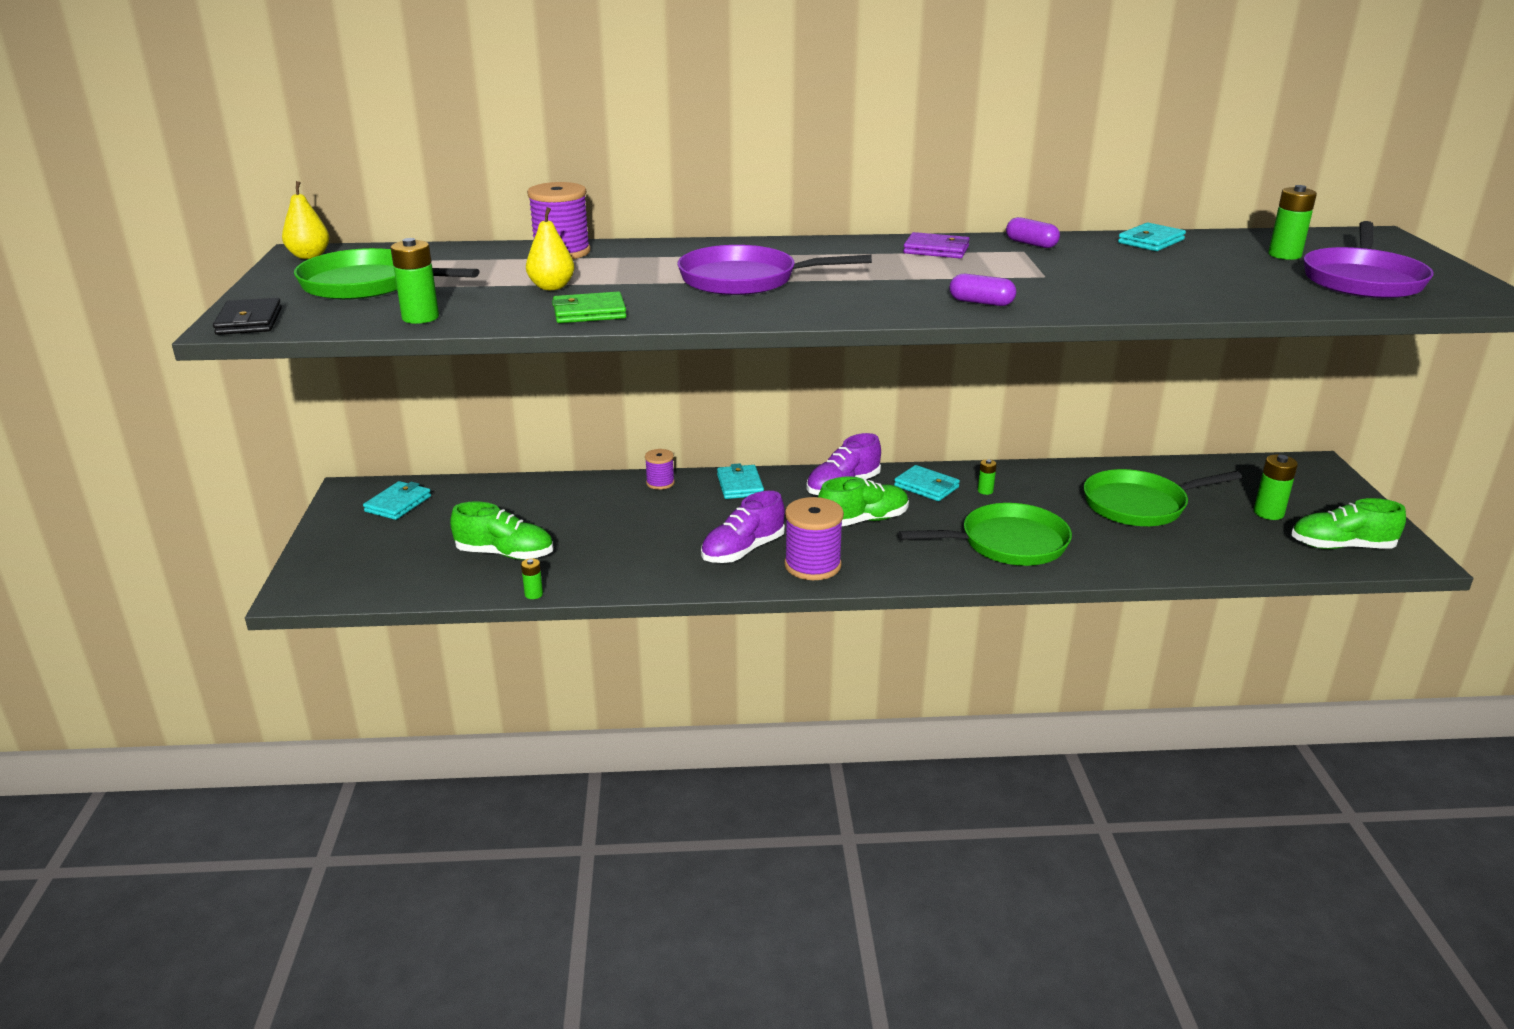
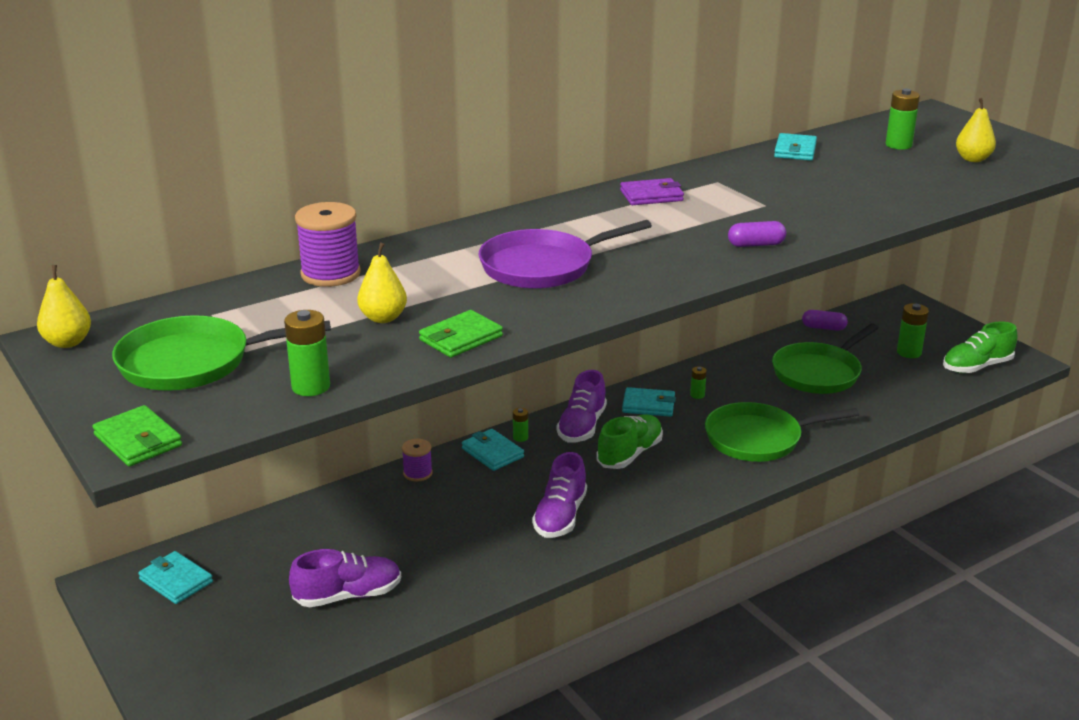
camera: 30 degrees left, 0 degrees up
(249, 321) = (138, 440): black wallet -> green wallet
(398, 504) = (176, 581): turquoise wallet -> turquoise wallet turned 45 degrees counterclockwise
(505, 554) = (348, 595): green shoe -> purple shoe
(533, 594) = (420, 625): green battery -> green battery (520, 437)
(812, 565) = (631, 510): purple spool -> none
(1007, 543) = (758, 439): green pan -> green pan turned 150 degrees counterclockwise
(1031, 244) = (714, 172): purple capsule -> purple capsule (823, 328)
(1362, 280) = (973, 159): purple pan -> yellow pear

